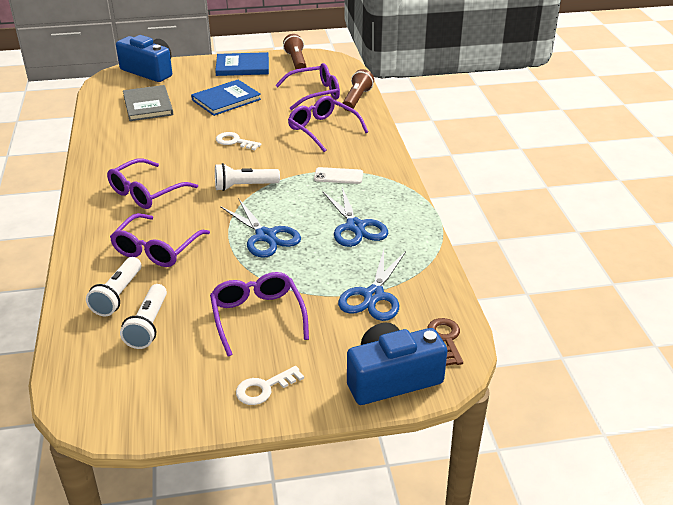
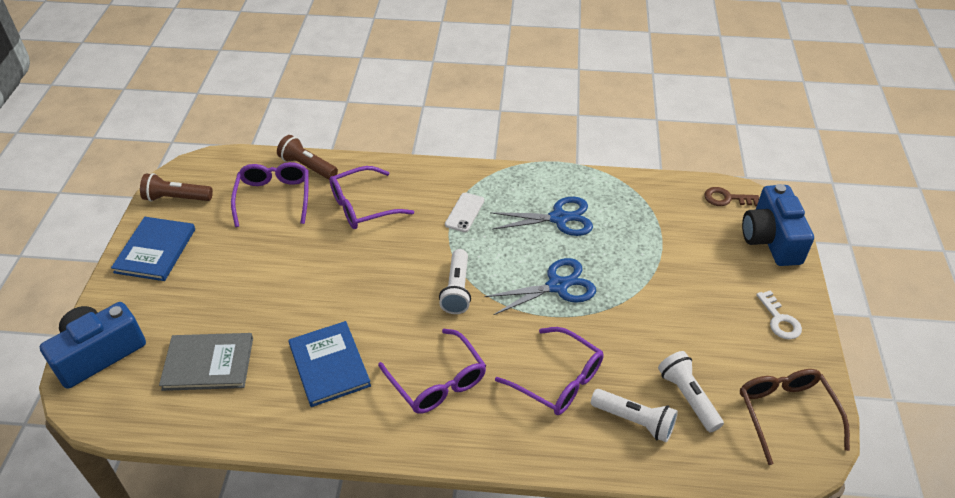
camera: 75 degrees left, 10 degrees up
(136, 395) = (786, 413): none -> brown glasses
(148, 326) = (687, 397): white flashlight -> white flashlight turned 135 degrees counterclockwise
(226, 100) = (241, 279): blue book -> blue book (329, 365)
(234, 141) = (353, 285): white key -> none
(257, 317) = (684, 311): purple glasses -> none
(373, 296) = (666, 228): blue scissors -> none

